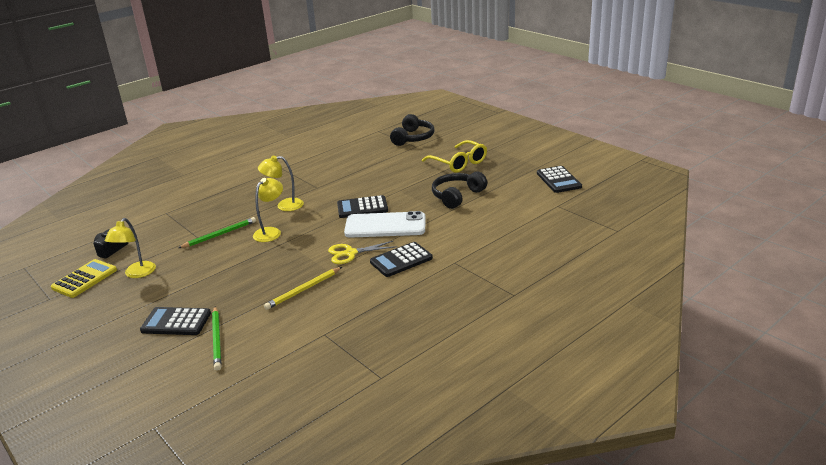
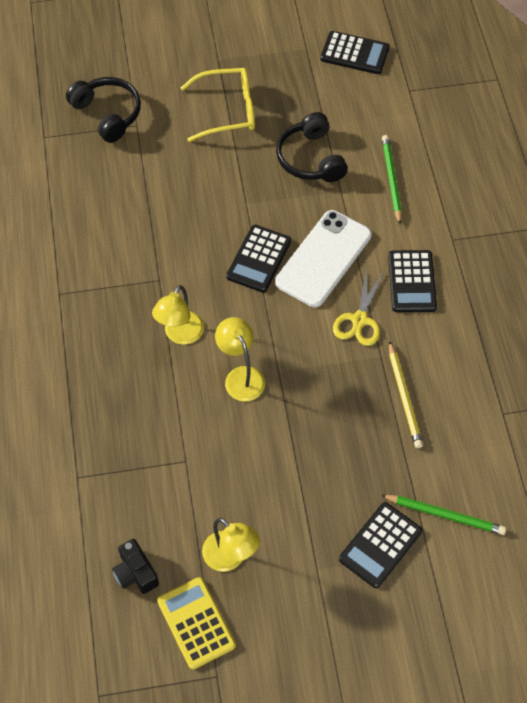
camera: 60 degrees left, 30 degrees up
(219, 235) = (200, 434): green pencil -> green pencil (391, 179)

